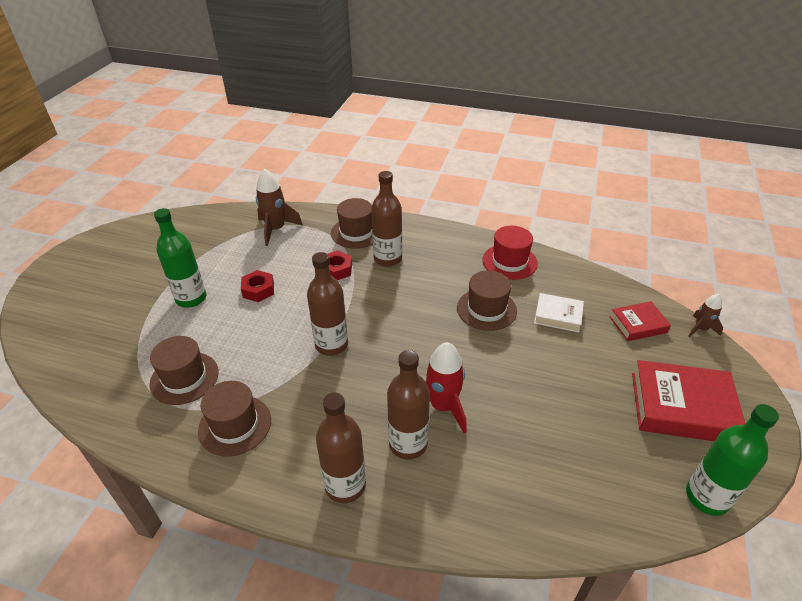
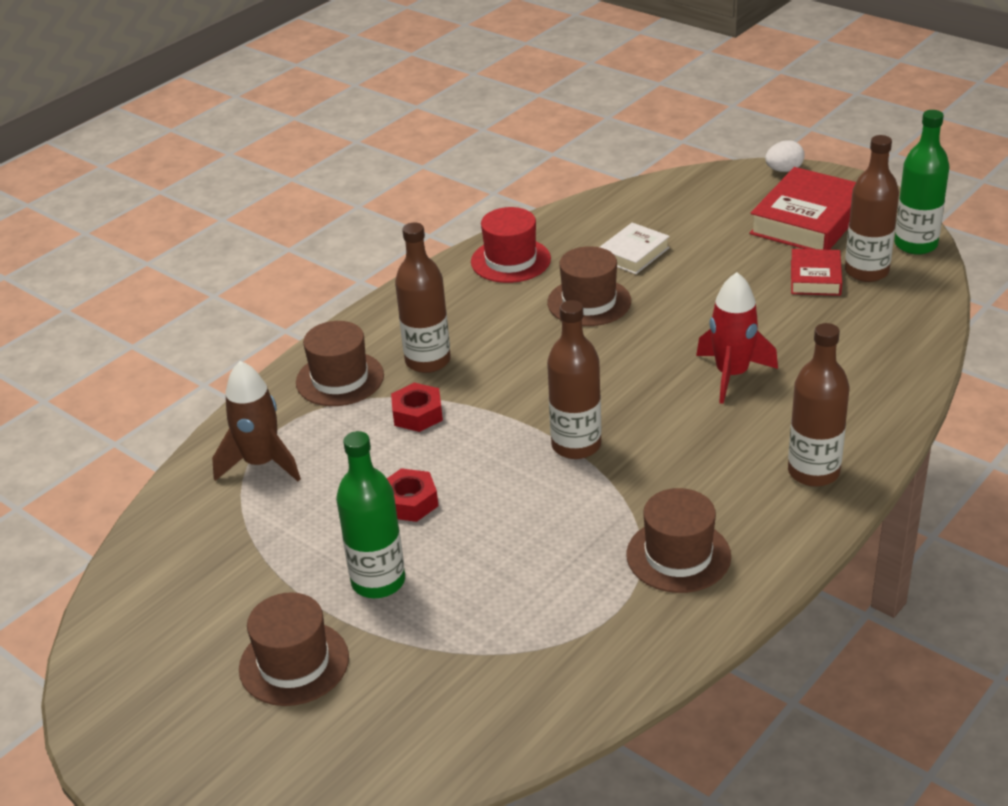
camera: 65 degrees left, 5 degrees down
(184, 378) = (561, 600): brown hat -> brown hat (294, 663)
(408, 444) = (774, 412): brown bottle -> brown bottle (866, 271)
(638, 324) = (680, 206): red book -> red book (815, 278)
(700, 329) = (710, 171): brown rocket -> none
(744, 373) = (783, 170): none -> white egg

